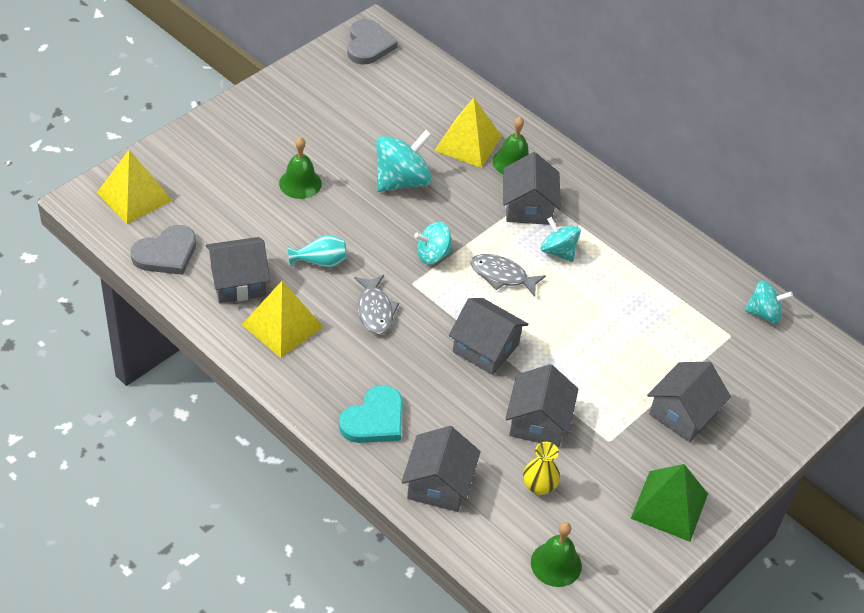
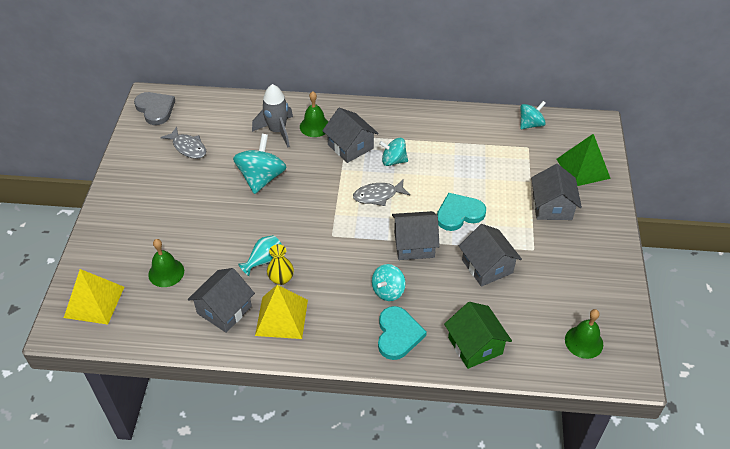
camera: 35 degrees left, 0 degrees up
(166, 253) = (156, 325): grey heart -> none
(300, 183) = (199, 220): green bell -> green bell (166, 272)
(375, 311) = (328, 267): grey fish -> grey fish (188, 147)
(433, 255) = (326, 210): turquoise spinning top -> turquoise spinning top (388, 291)
(439, 484) = (475, 345): grey house -> green house
(468, 143) = (277, 131): yellow pyramid -> grey rocket
(539, 486) = (527, 303): yellow vase -> yellow vase (281, 279)
(568, 351) = (459, 214): none -> turquoise heart
(669, 506) = (600, 262): green pyramid -> green pyramid (583, 168)

